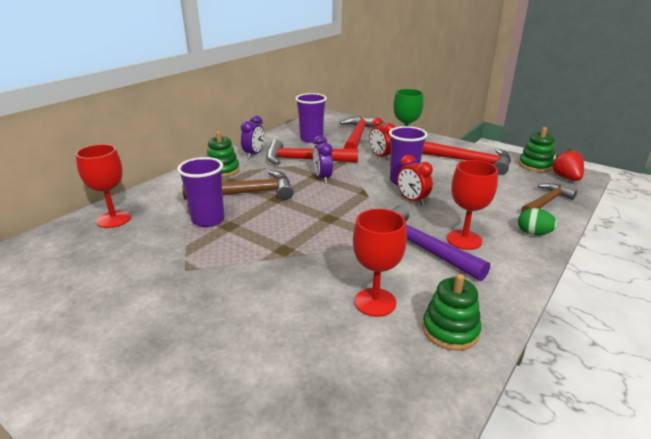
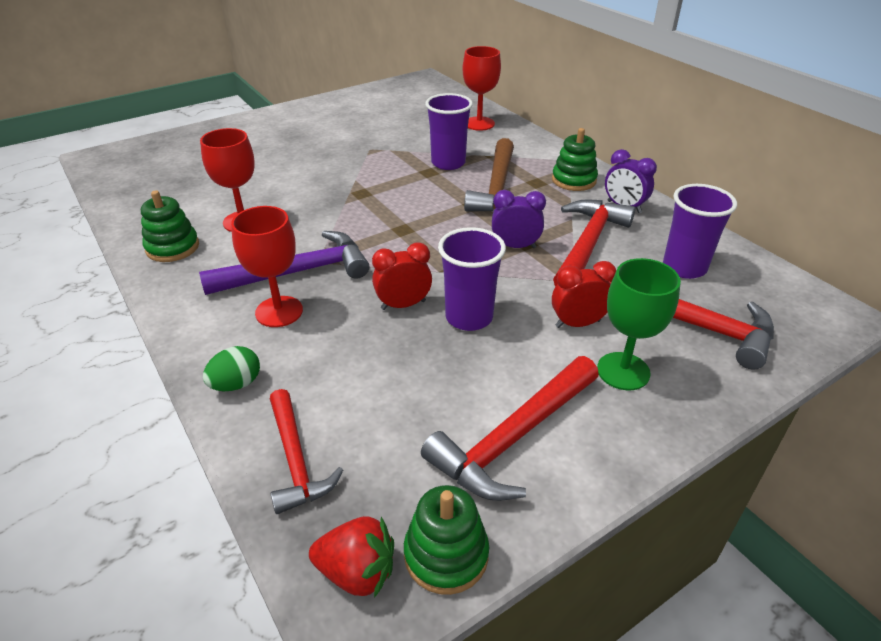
camera: 110 degrees right, 10 degrees up
(546, 202) = (296, 459): brown hammer -> red hammer

